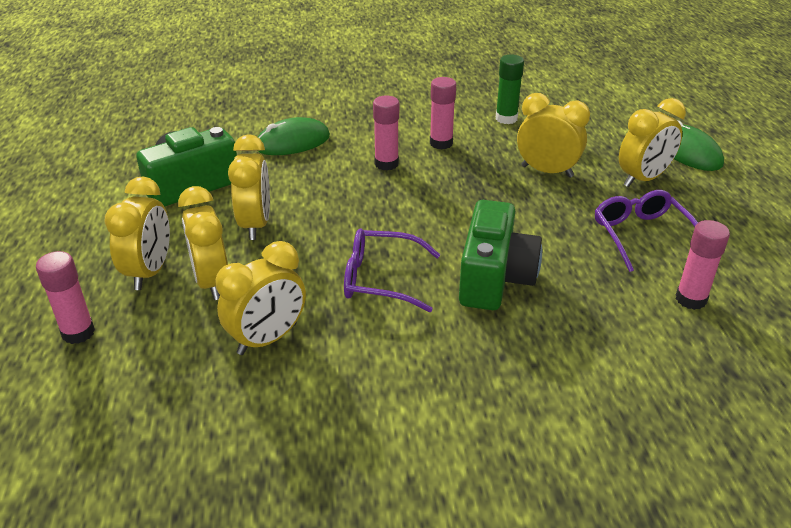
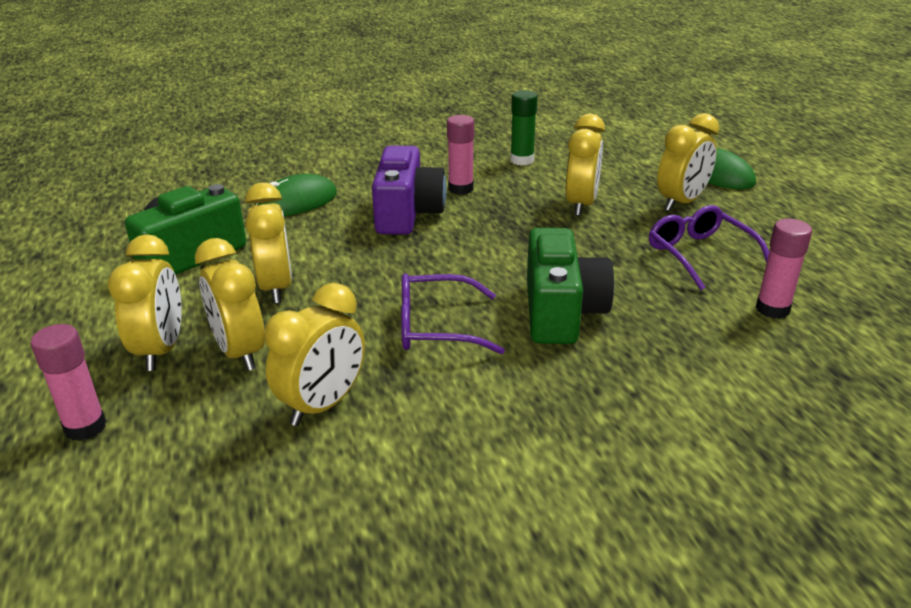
camera: 10 degrees left, 5 degrees down
(386, 164) = (407, 213): pink glue stick -> purple camera
(547, 171) = (581, 205): yellow clock -> yellow clock turned 90 degrees clockwise

